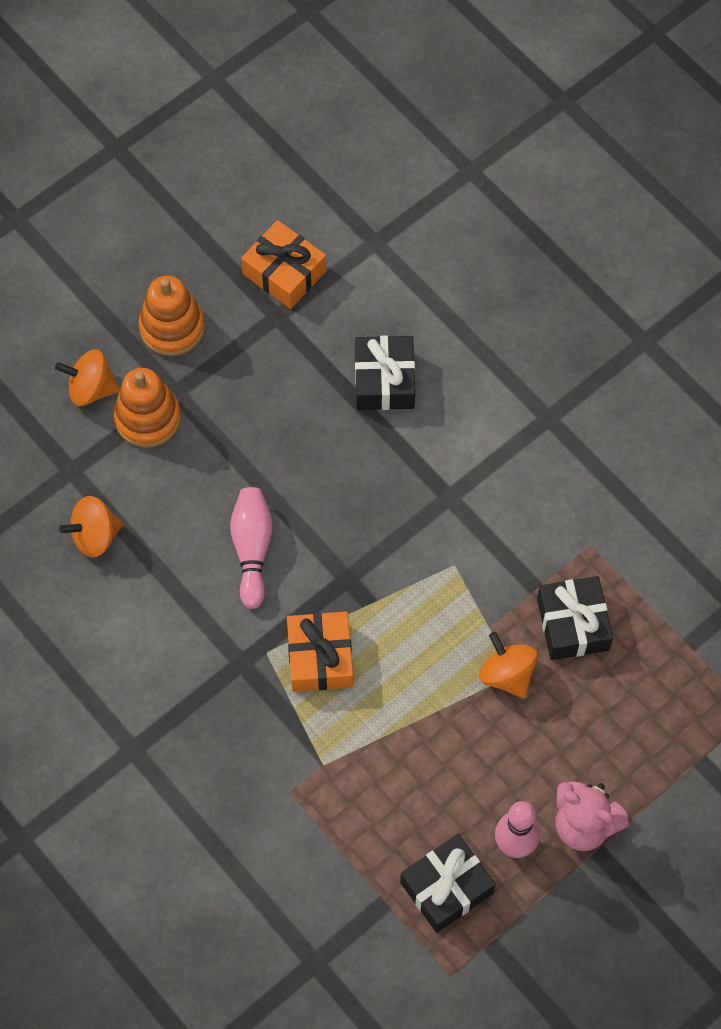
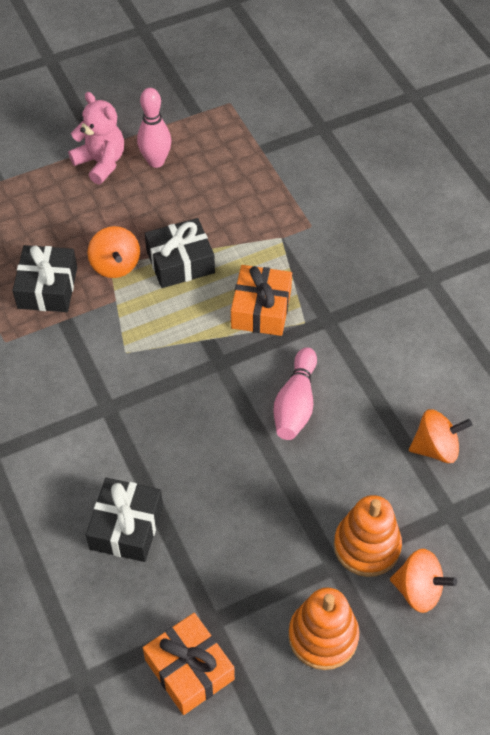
camera: 165 degrees left, 10 degrees down
(446, 887) = (214, 148): black gift -> black gift (180, 262)

